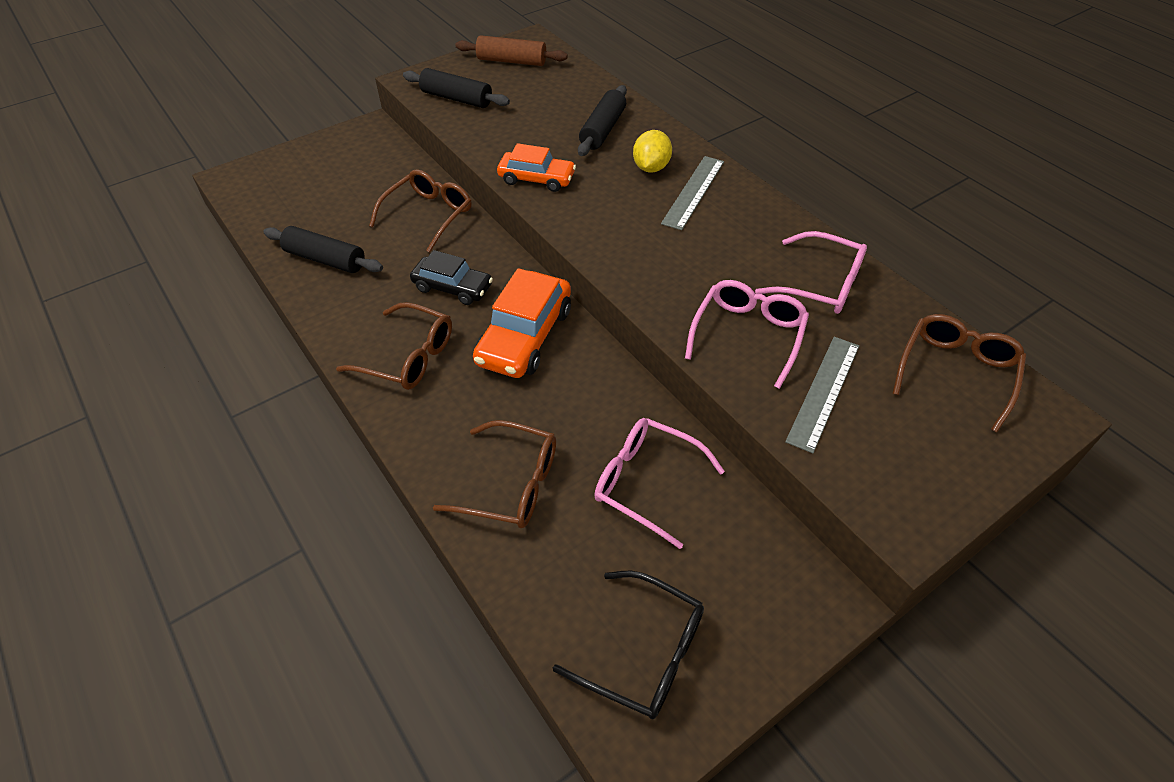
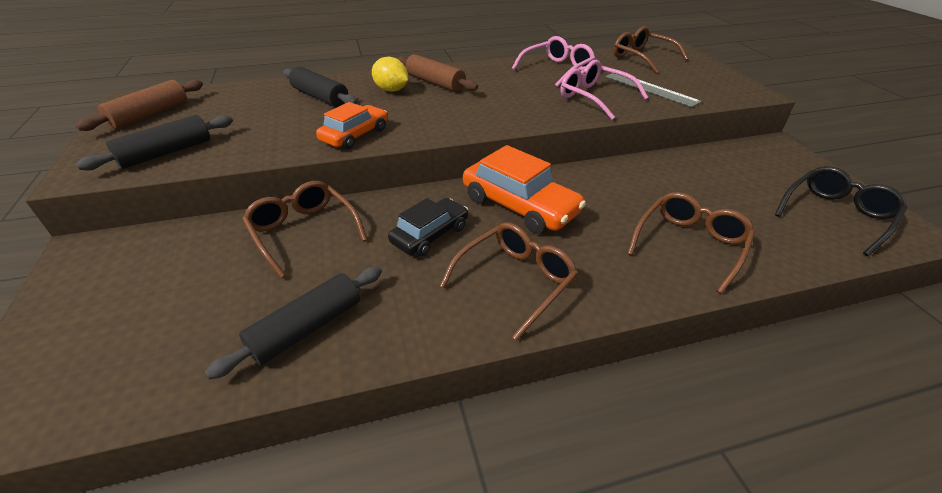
camera: 70 degrees left, 10 degrees down
(646, 483) = (689, 183): pink glasses -> none
(693, 192) = (435, 83): grey ruler -> brown rolling pin

